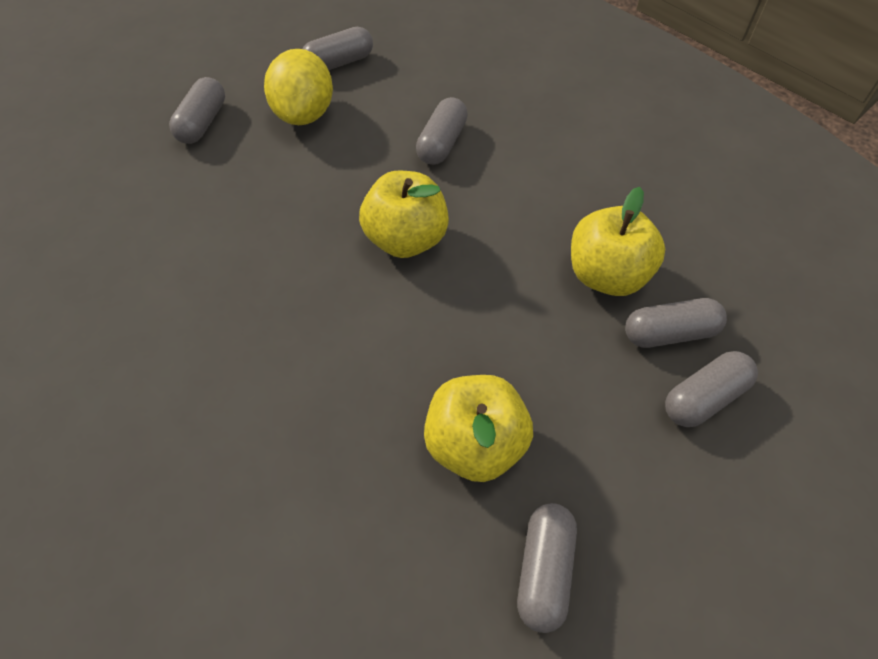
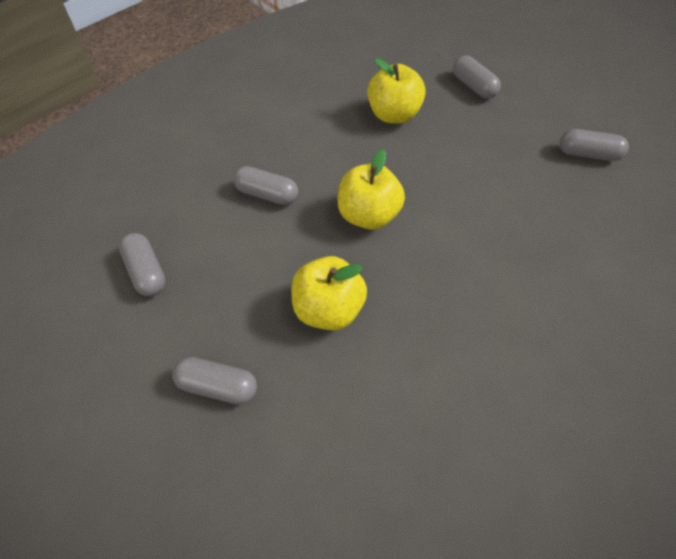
camera: 90 degrees left, 0 degrees up
(304, 114) = (217, 294): yellow lemon -> none
(475, 444) = (524, 179): yellow apple -> yellow apple (328, 309)
(669, 333) = (433, 94): grey capsule -> none

